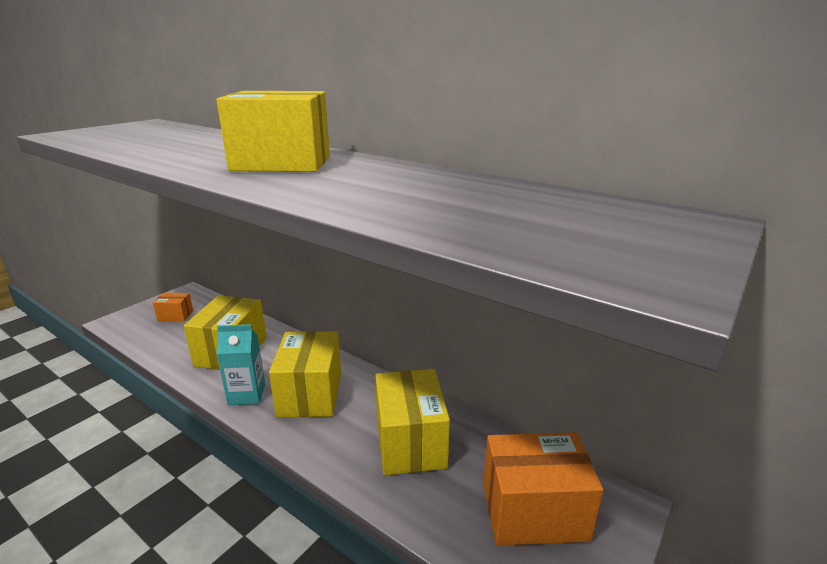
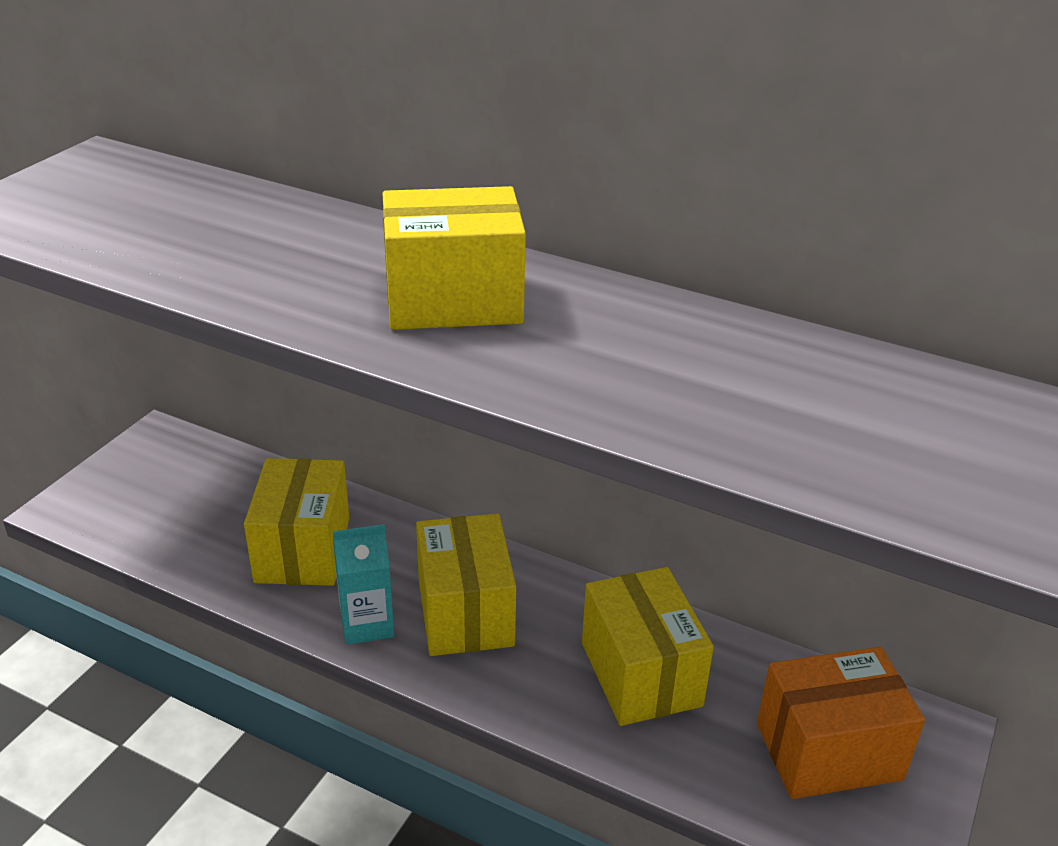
camera: 10 degrees left, 10 degrees up
(175, 316) = (166, 487): orange box -> none

